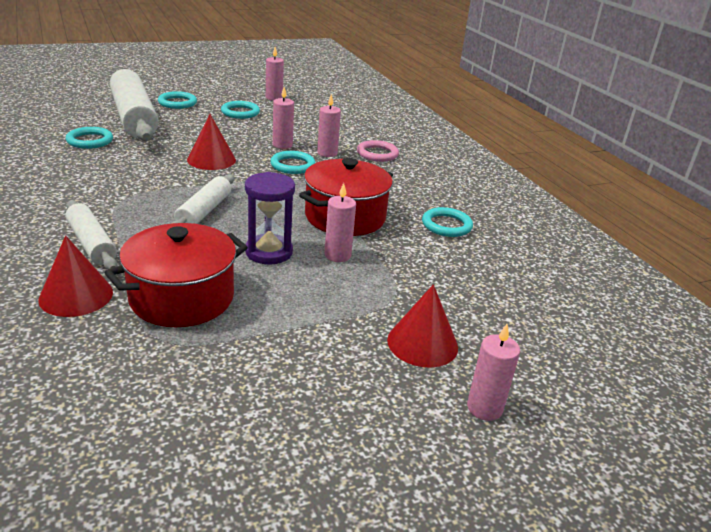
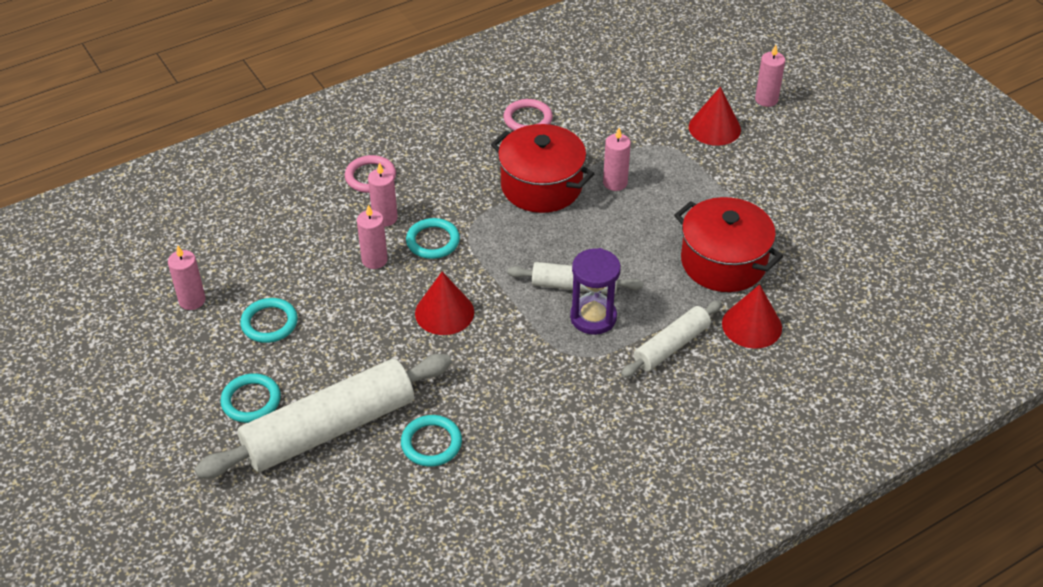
camera: 95 degrees left, 15 degrees up
(269, 252) = (630, 226): purple hourglass -> purple hourglass (593, 317)
(446, 225) = (528, 119): turquoise ring -> pink ring

